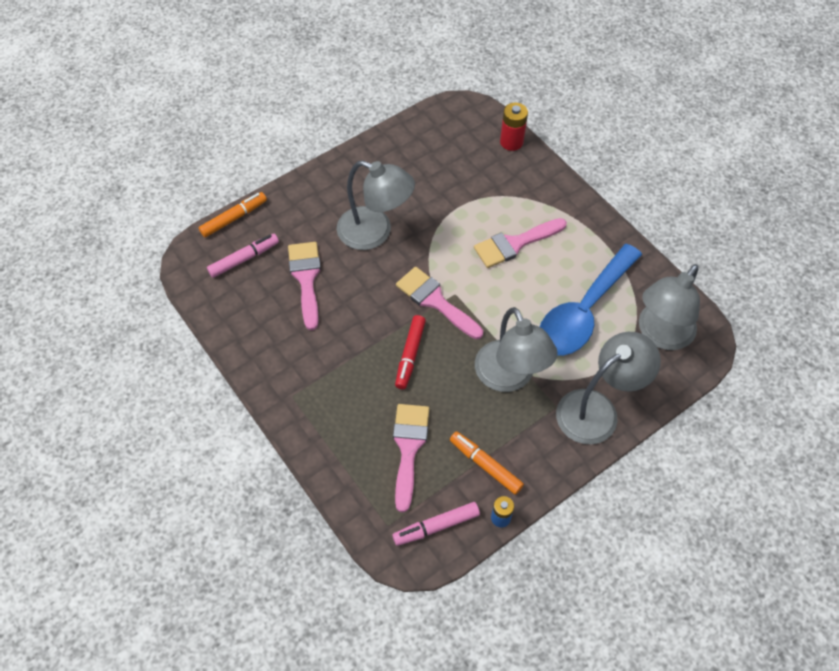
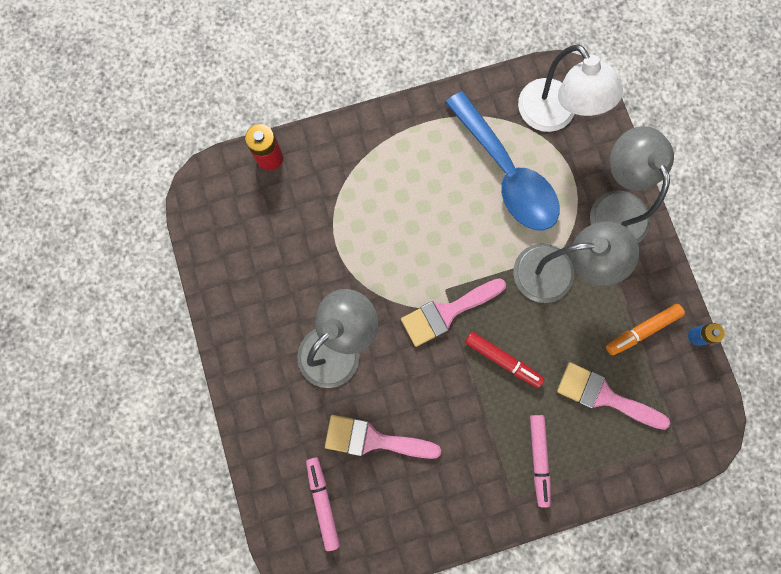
camera: 70 degrees left, 20 degrees up
(234, 218) = (261, 499): orange marker -> none
(436, 526) = (690, 397): pink marker -> pink marker (538, 459)
(515, 244) = (404, 206): pink brush -> none
(660, 335) = (554, 116): grey lamp -> white lamp

